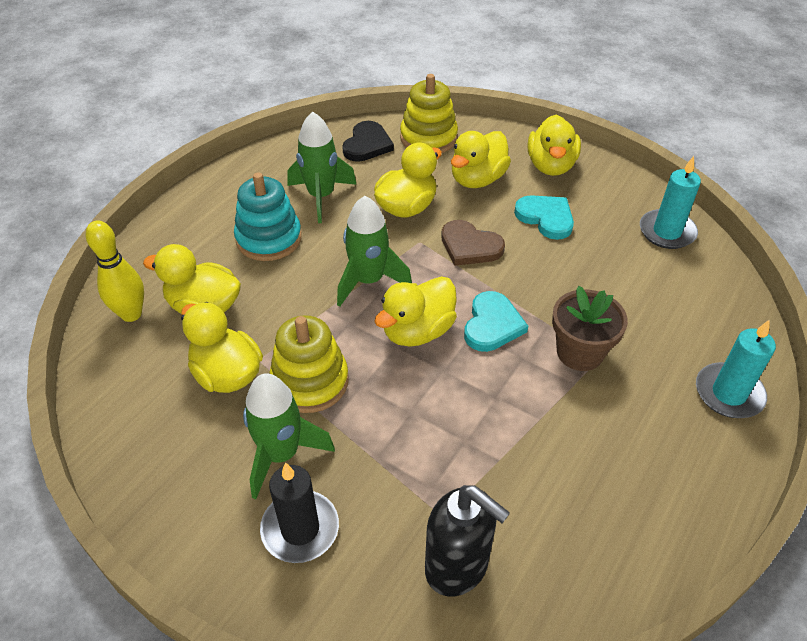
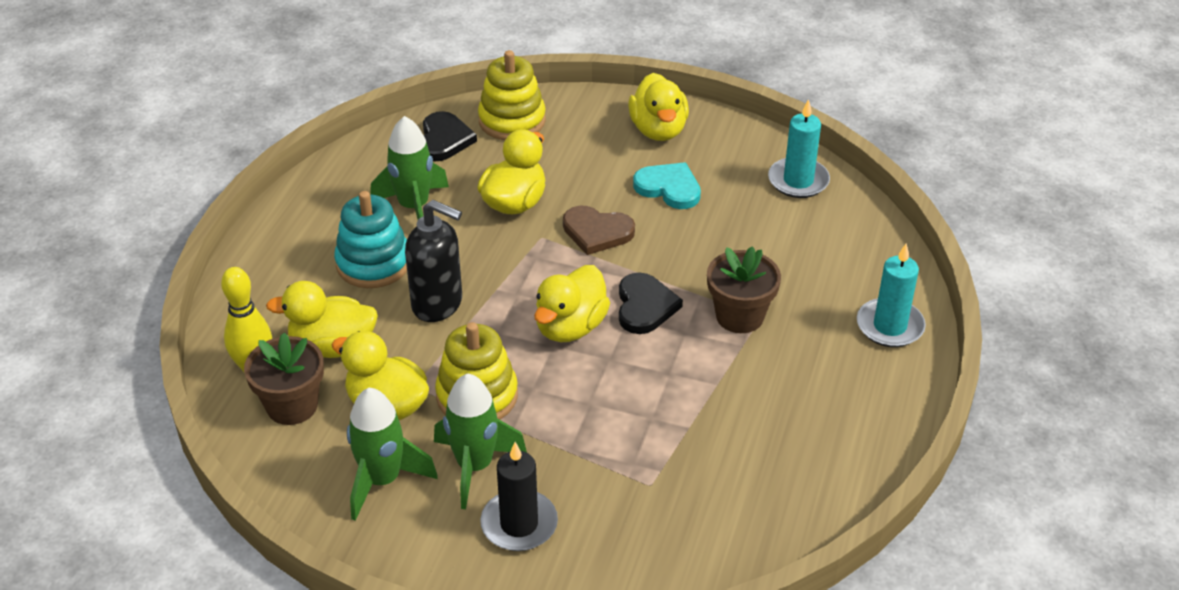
camera: 15 degrees left, 5 degrees down
(146, 356) = (292, 405): none -> brown flower pot
(369, 281) = (501, 287): green rocket -> green rocket (382, 480)
(457, 567) = (677, 522): black soap dispenser -> black soap dispenser (438, 304)
(477, 179) = (582, 158): yellow duck -> none
(492, 324) = (645, 306): turquoise heart -> black heart

